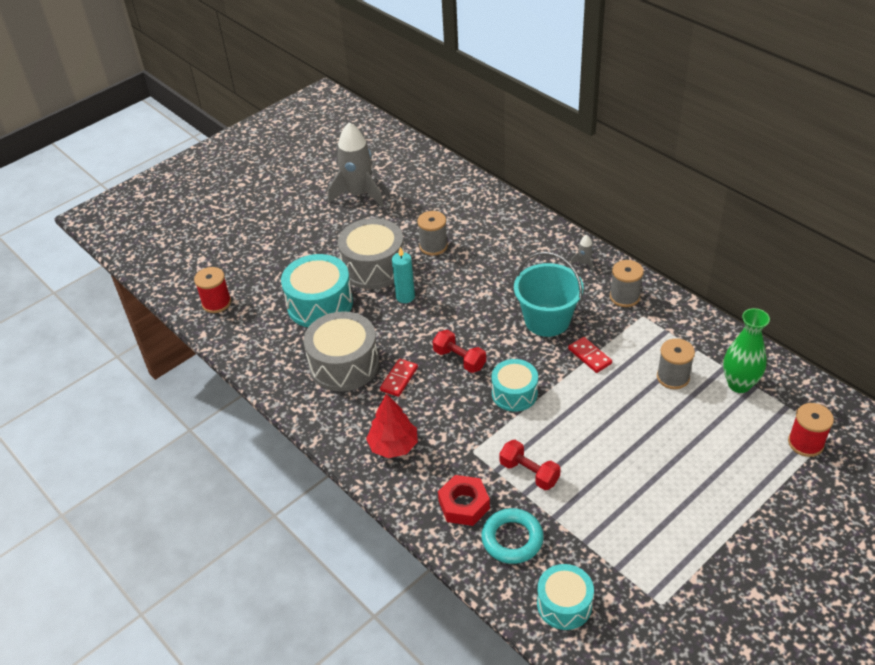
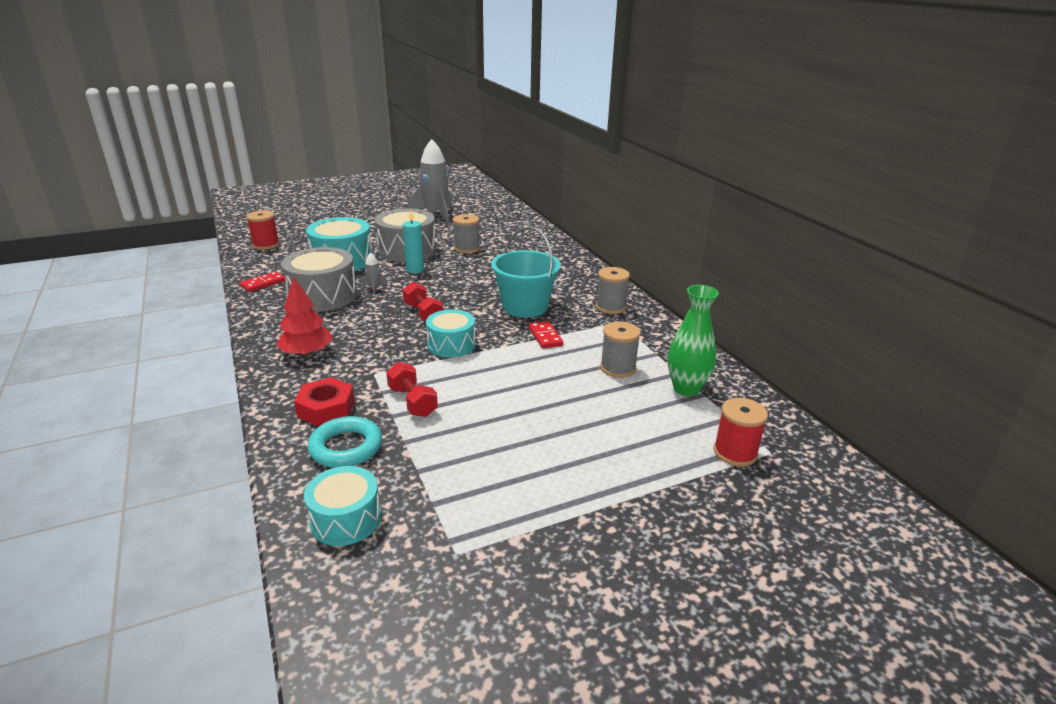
camera: 15 degrees right, 15 degrees down
(399, 379) = (358, 314): red domino -> red domino (263, 283)
(584, 263) = (589, 281): grey rocket -> grey rocket (374, 288)

